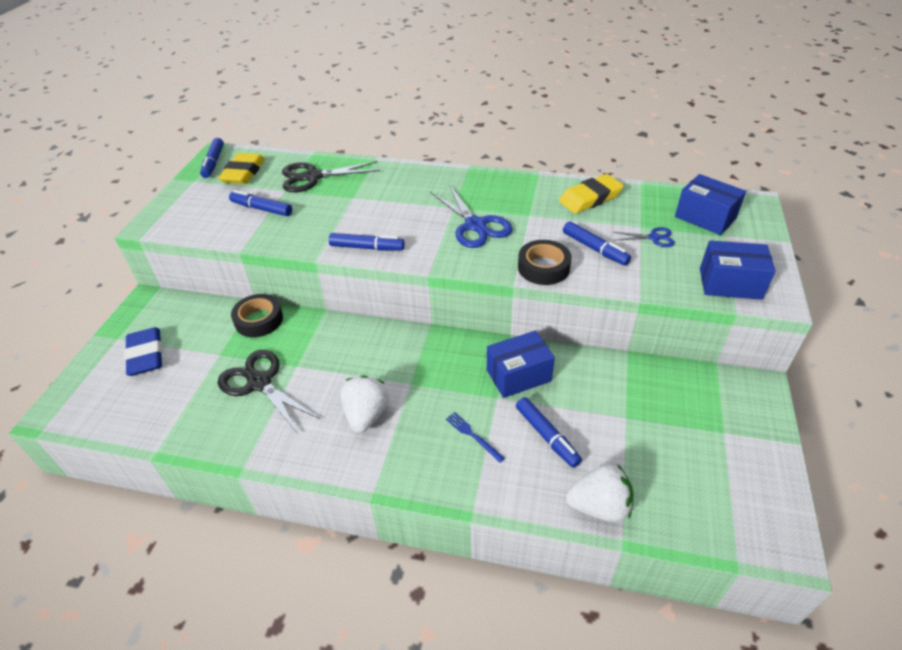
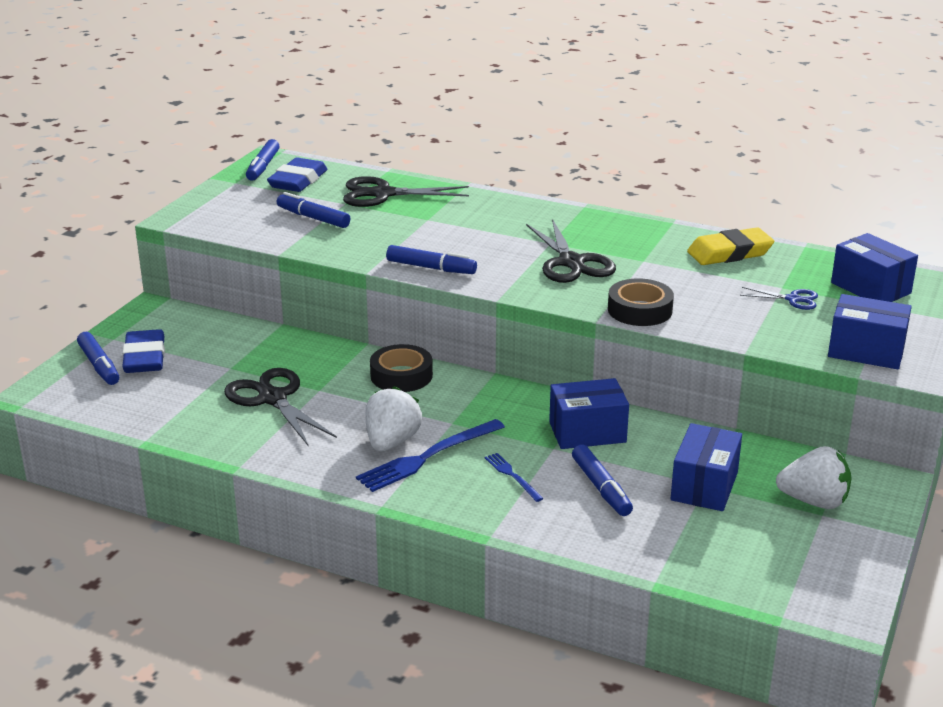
camera: 10 degrees right, 15 degrees down
(243, 173) = (298, 181): yellow eraser -> blue eraser
(259, 320) = (283, 343): black tape -> black tape (401, 376)
(399, 427) = (428, 457): none -> blue fork
(475, 225) = (571, 262): blue scissors -> black scissors
(594, 249) = (712, 301): blue marker -> blue marker (99, 365)
(599, 506) = (640, 552): white strawberry -> white strawberry (814, 501)
(625, 418) = (704, 486): none -> blue box

